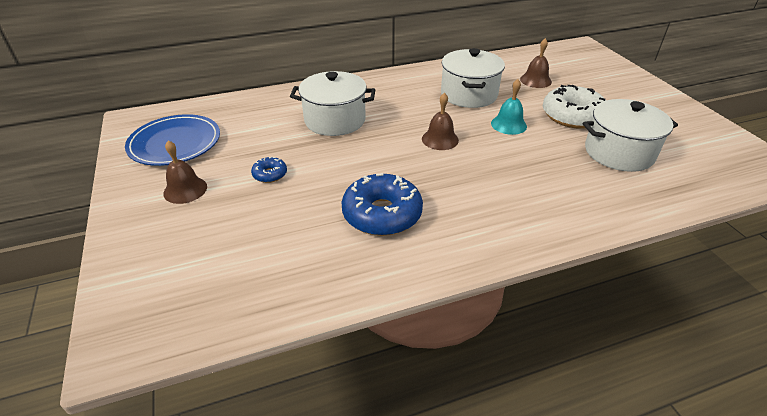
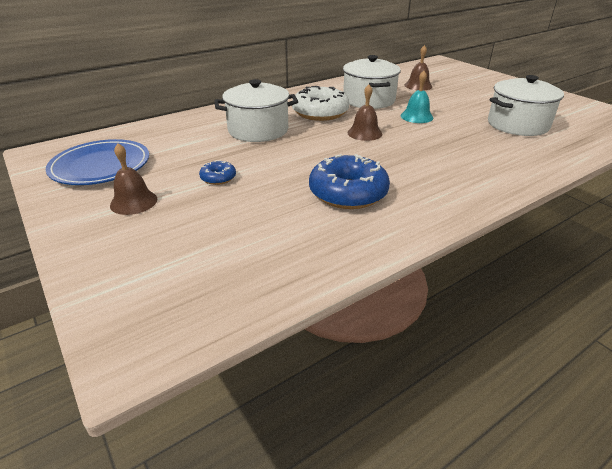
camera: 15 degrees left, 5 degrees down
(572, 116) = (464, 105): white donut -> white donut (320, 113)

